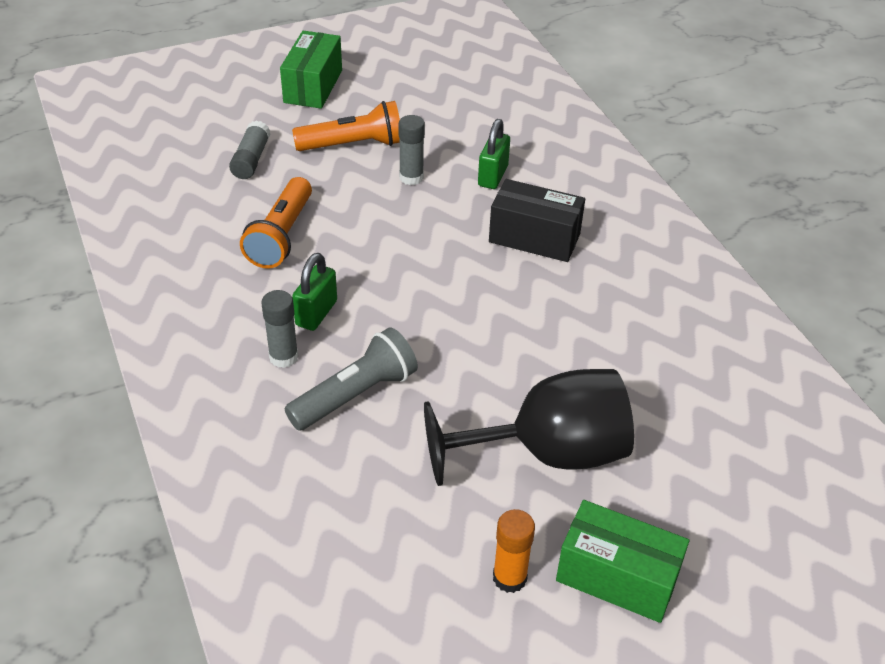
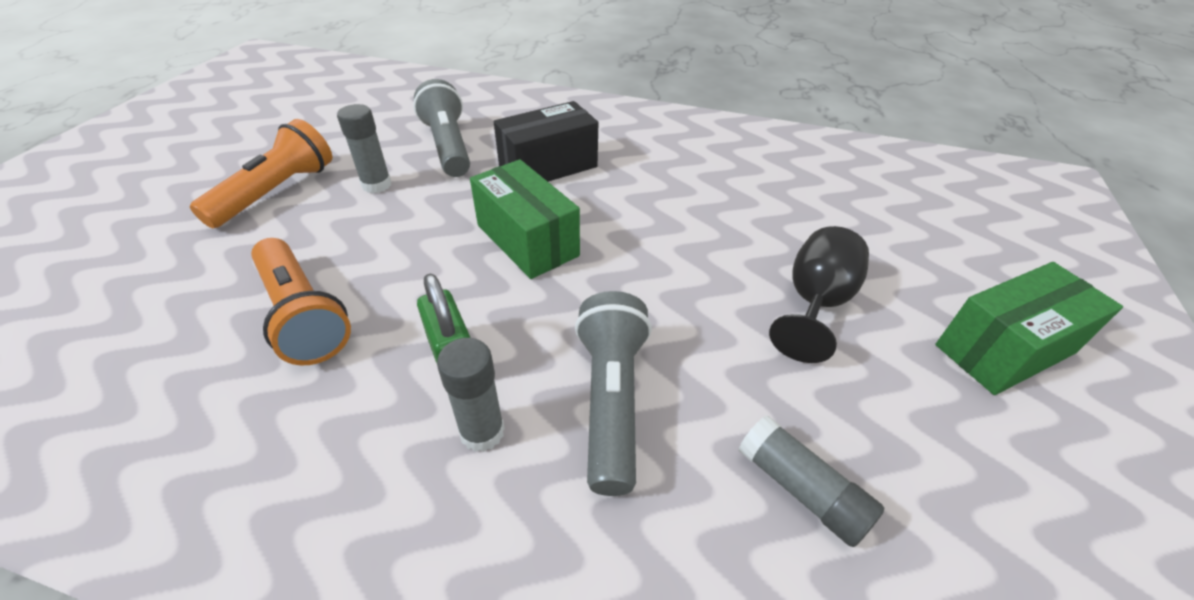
camera: 50 degrees left, 0 degrees up
(251, 159) = (159, 269): grey glue stick -> grey glue stick (800, 489)
(313, 86) = (159, 170): green box -> green box (527, 240)
(492, 176) = (448, 146): green padlock -> grey flashlight
(509, 578) = (975, 430): orange glue stick -> none
(548, 453) = (814, 303): black goblet -> black goblet, size x0.61

